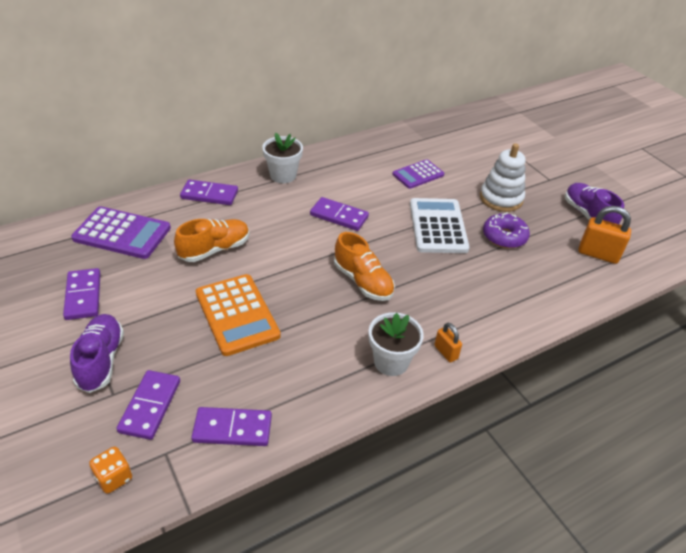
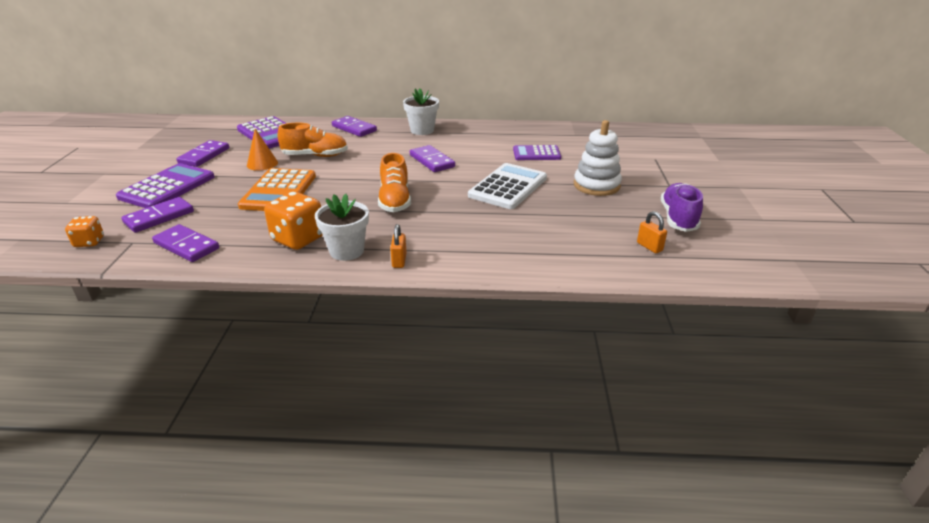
camera: 35 degrees right, 10 degrees down
(101, 360) = (167, 187): purple shoe -> purple calculator
(170, 282) = (262, 164): none -> orange cone
(332, 368) = (298, 239): none -> orange dice
(504, 237) = (563, 209): purple donut -> none
(598, 254) = (649, 247): orange padlock -> orange padlock, size x0.57

